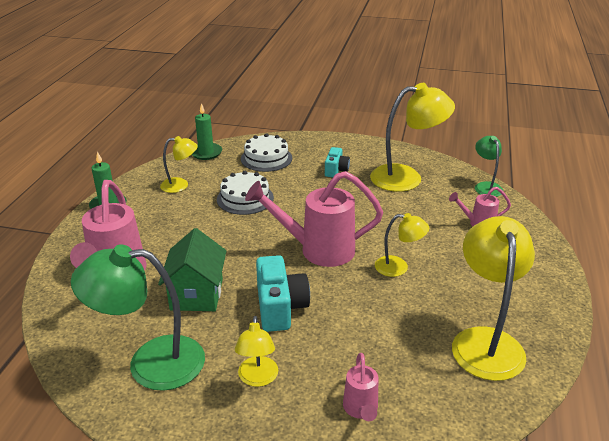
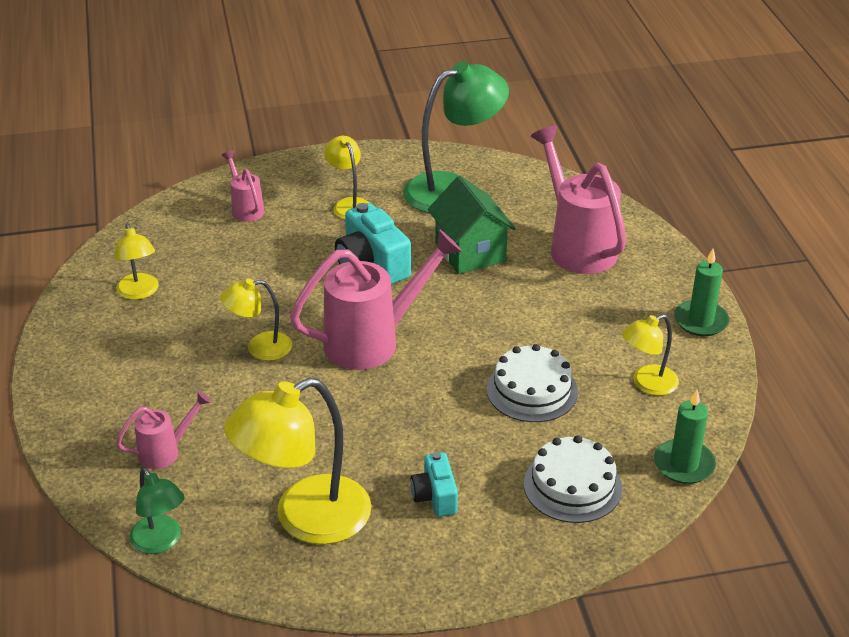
camera: 155 degrees right, 5 degrees up
(485, 341) = (139, 292): yellow lamp -> yellow lamp, size x0.54

